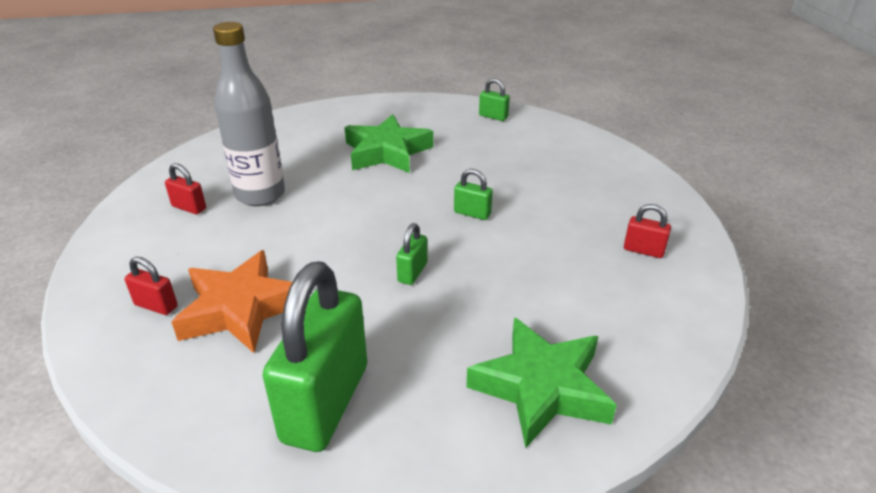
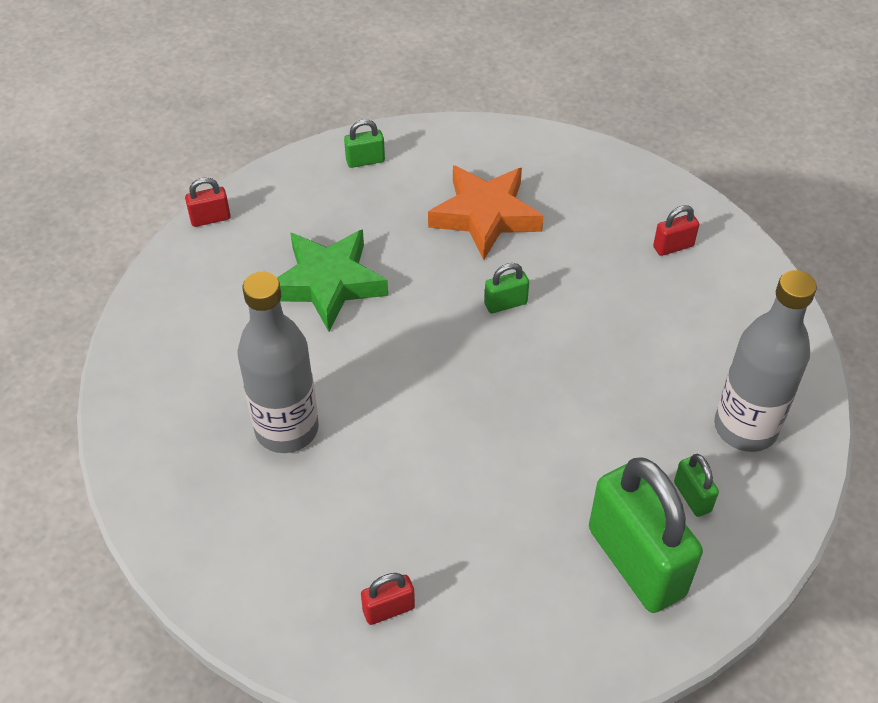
camera: 45 degrees left, 15 degrees up
(189, 208) = (240, 499): red padlock -> red padlock (210, 218)
(240, 309) = (461, 550): orange star -> orange star (485, 216)
(412, 272) = (541, 403): green padlock -> green padlock (692, 497)
(541, 388) = (745, 428): green star -> grey bottle

